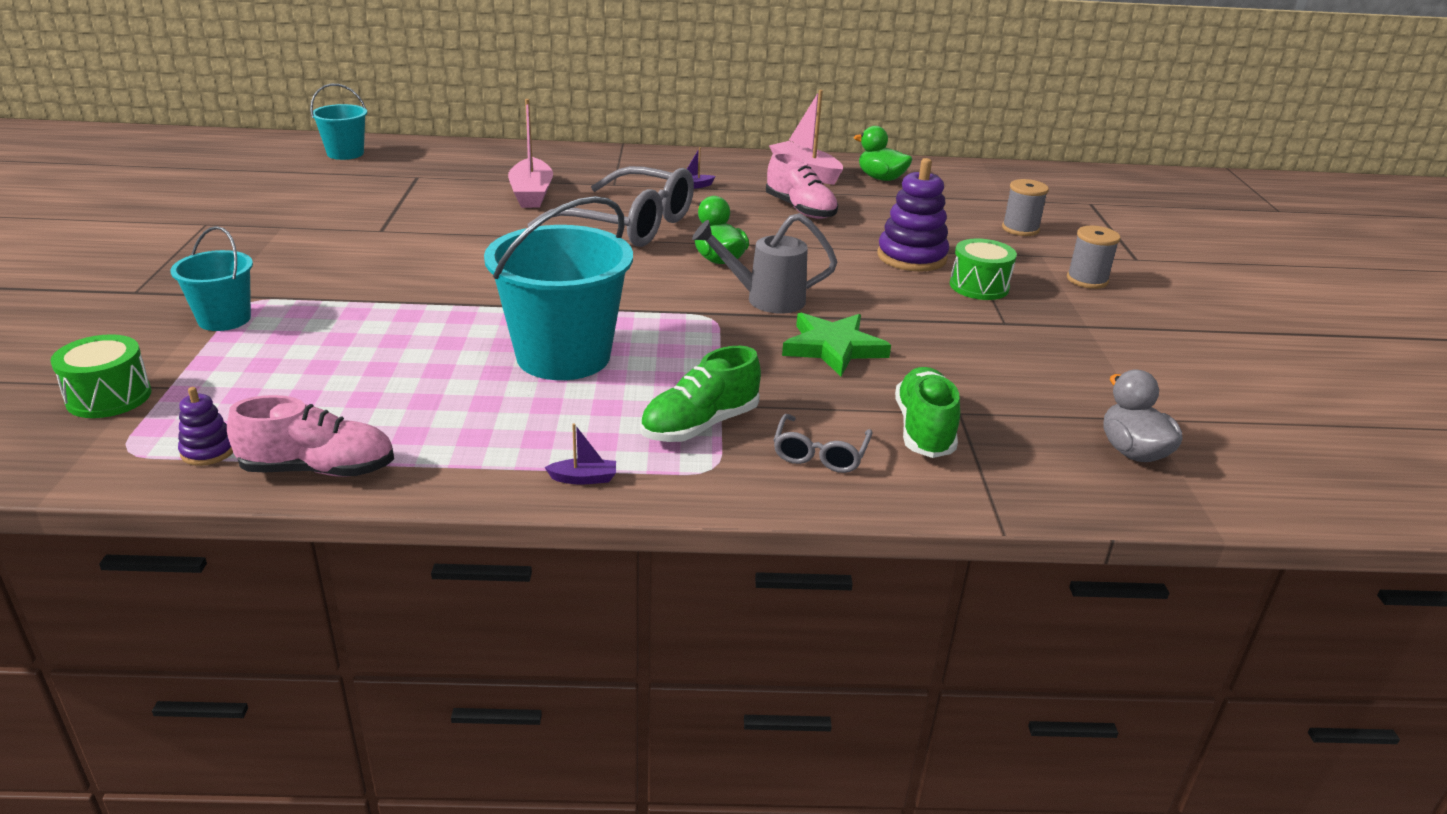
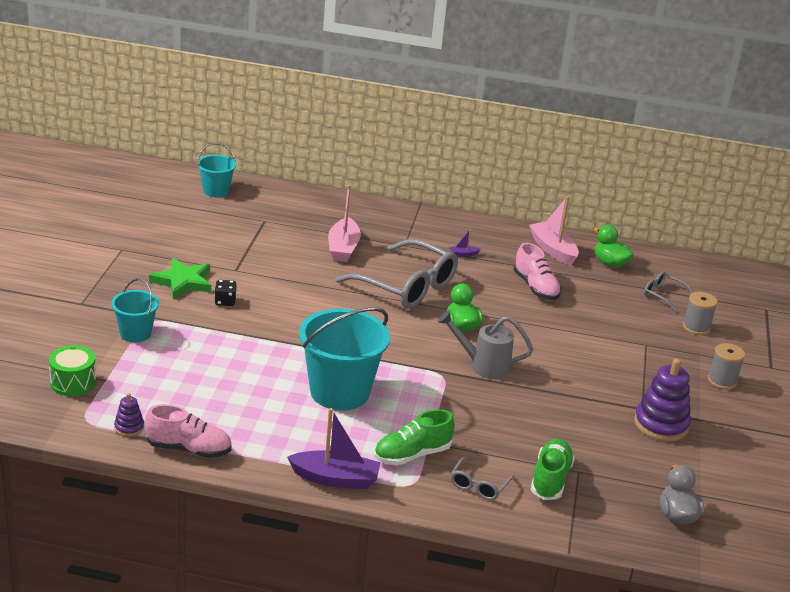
camera: 10 degrees right, 0 degrees up
(368, 266) = (225, 301): none -> black dice
(584, 478) = (335, 479): purple boat -> purple boat, size x2.25
(833, 348) = (515, 411): green star -> green star (183, 282)
(911, 257) = (601, 343): purple stacking toy -> purple stacking toy (661, 424)
(961, 202) = (663, 295): none -> grey glasses
(979, 286) = (638, 375): green drum -> none

